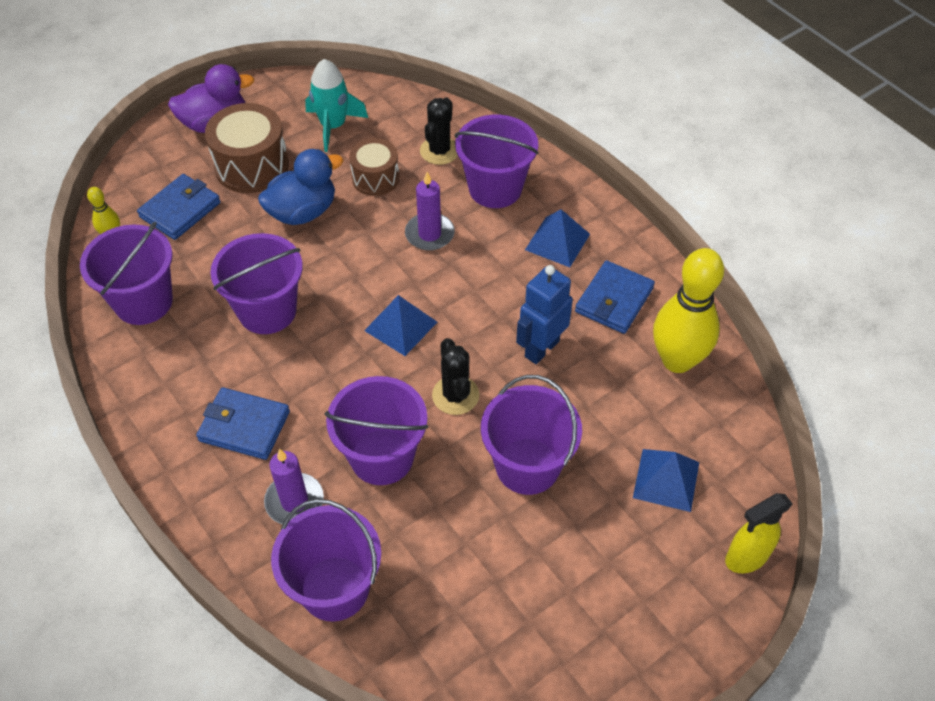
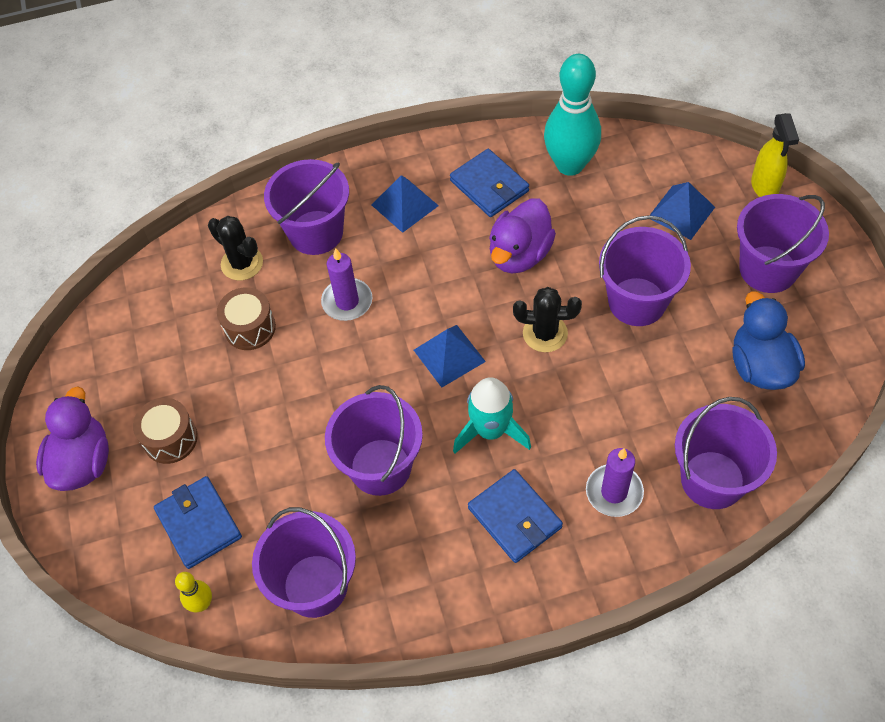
camera: 65 degrees left, 5 degrees up
(244, 426) = (515, 518): blue wallet -> blue wallet turned 75 degrees counterclockwise
(251, 166) = (170, 439): brown drum -> brown drum, size x0.64
(303, 212) = (263, 404): blue duck -> blue duck (760, 366)
(333, 126) = (154, 347): turquoise rocket -> turquoise rocket (490, 430)
(382, 457) = (590, 409): purple bucket -> purple bucket (768, 269)
(541, 348) = (519, 254): blue robot -> purple duck
(677, 360) = (570, 165): yellow bowling pin -> turquoise bowling pin

